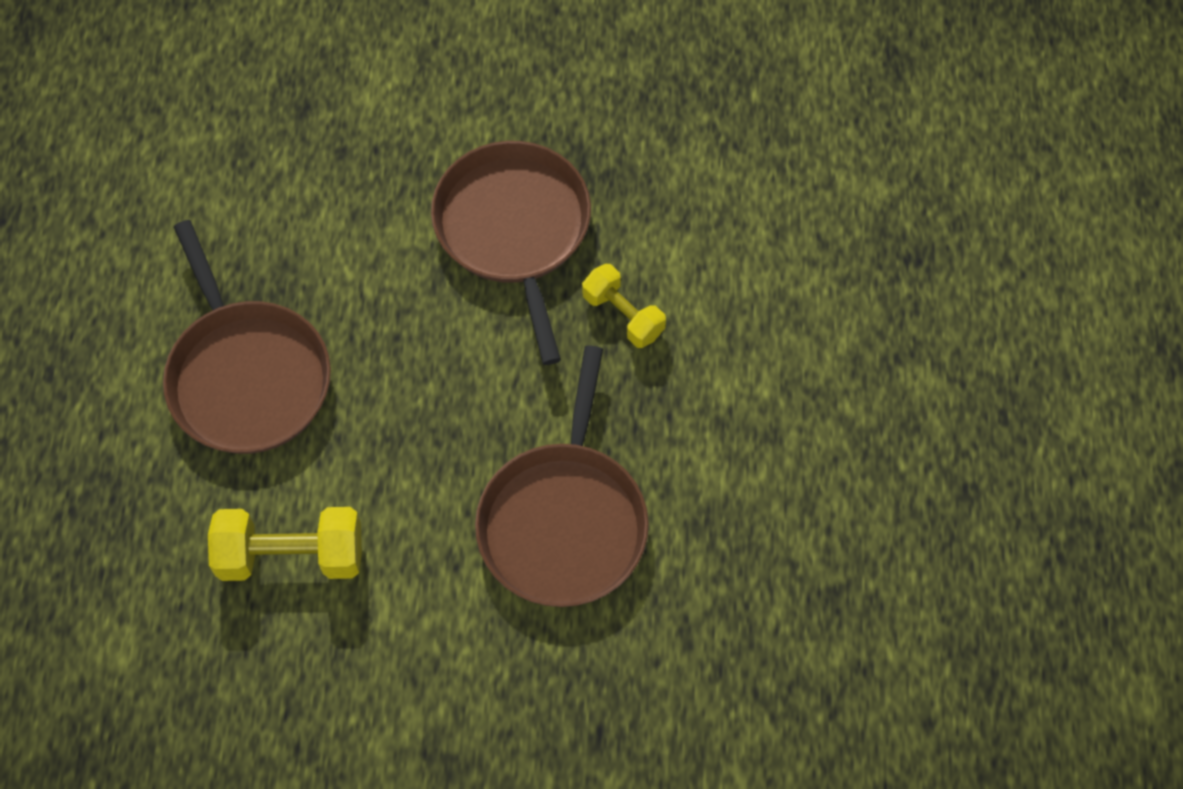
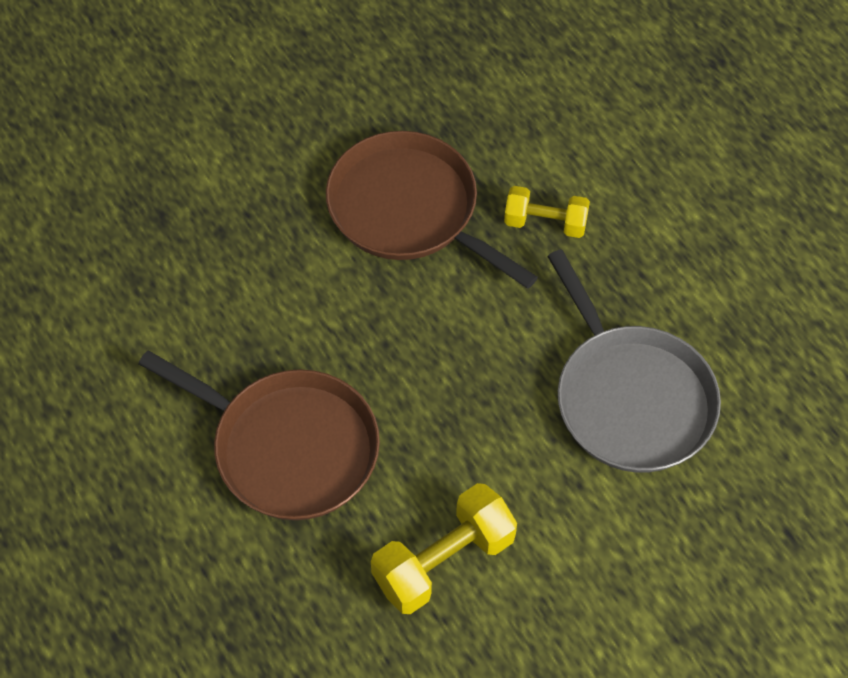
camera: 35 degrees left, 5 degrees down
(564, 521) = (630, 398): brown pan -> grey pan

